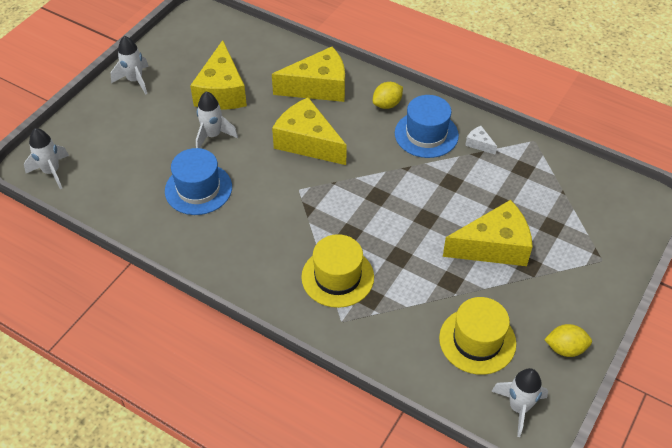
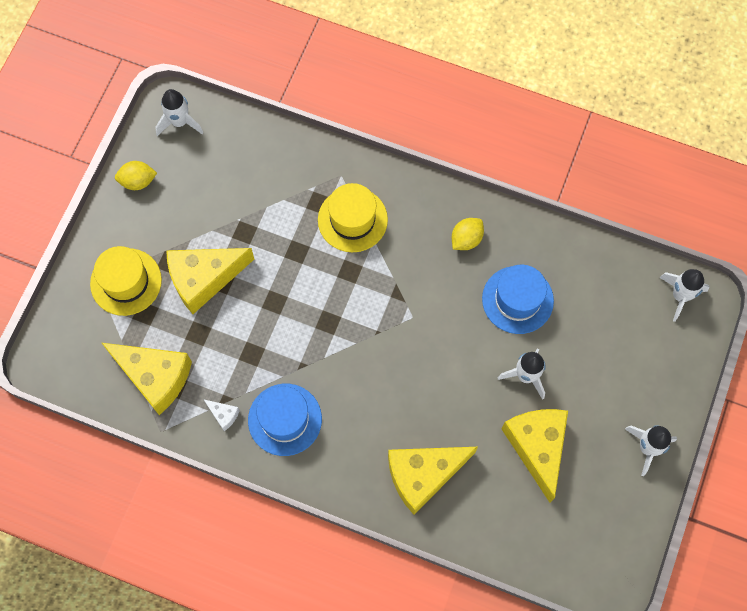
camera: 170 degrees right, 20 degrees up
(307, 142) = (417, 384): yellow cheese -> yellow cheese (155, 377)
(387, 104) = (336, 460): yellow lemon -> yellow lemon (466, 239)
(477, 340) = (216, 176): yellow hat -> yellow hat (126, 282)

